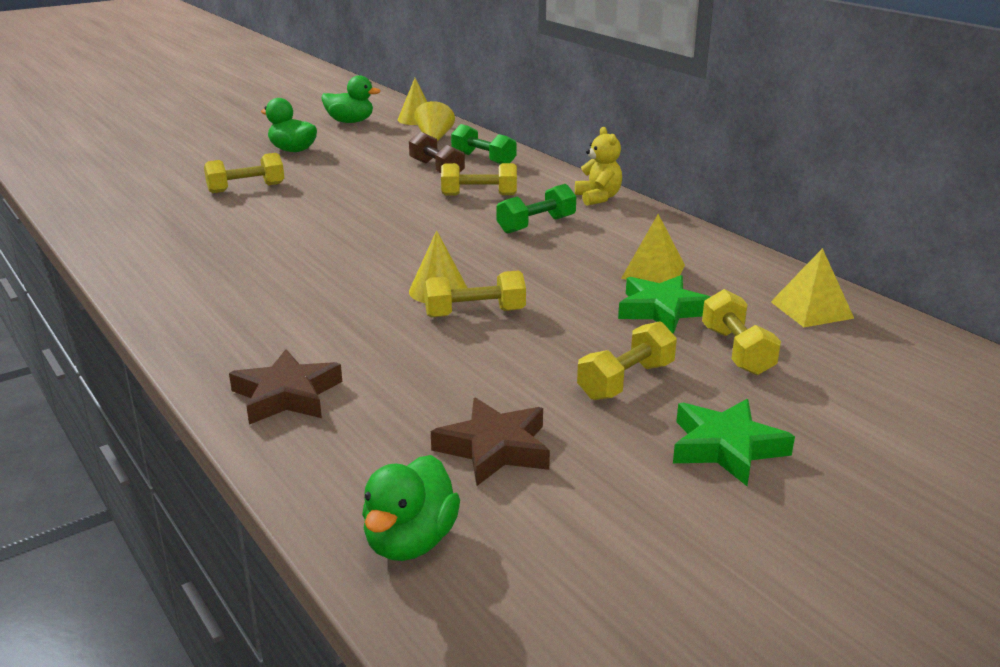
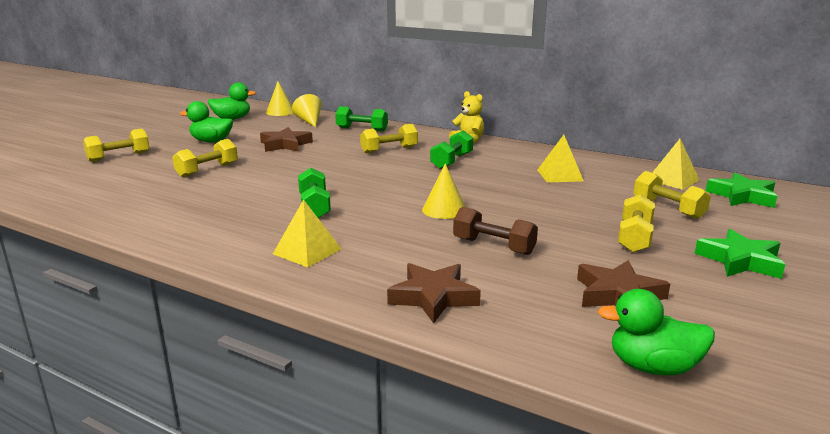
camera: 25 degrees left, 5 degrees down
(228, 310) = (307, 251): none -> yellow pyramid
(300, 257) = (314, 206): none -> green dumbbell
(367, 168) = (285, 145): none -> brown star
(410, 542) = (653, 367): green duck -> green duck turned 105 degrees clockwise
(436, 169) = (337, 139): brown dumbbell -> brown dumbbell (493, 246)
(475, 313) = (487, 218): yellow dumbbell -> yellow dumbbell (119, 157)
(662, 310) = (596, 195): green star -> green star (742, 196)

